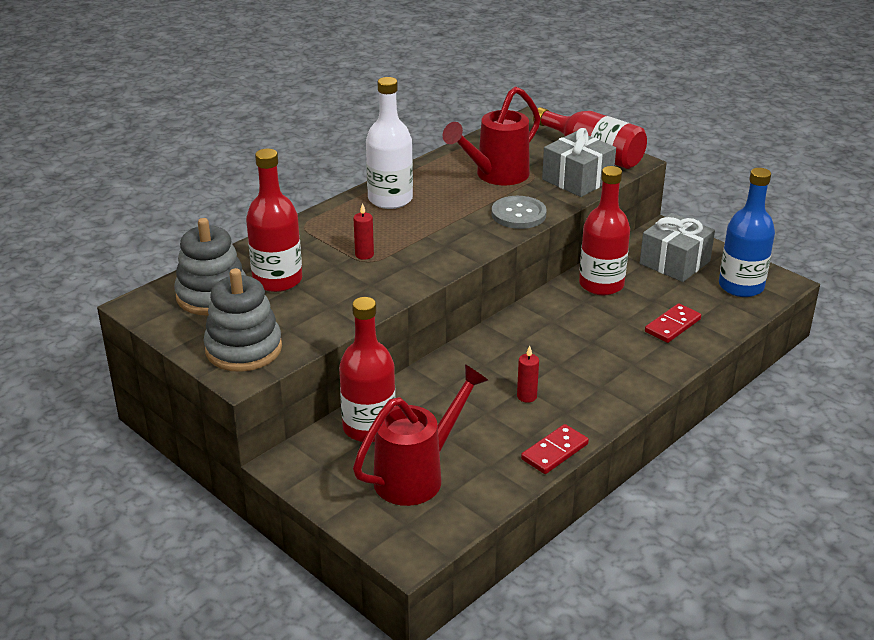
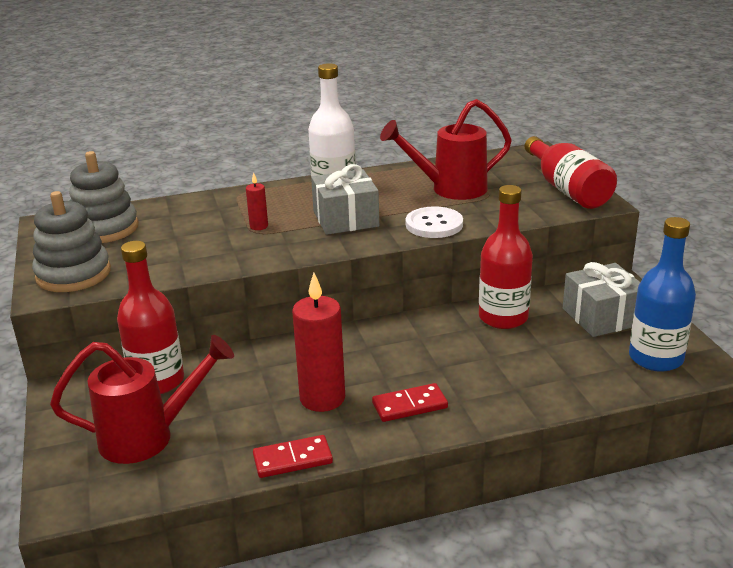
camera: 30 degrees right, 5 degrees down
(277, 280) = (166, 229): red bottle -> none
(518, 214) = (434, 224): grey button -> white button
(526, 396) = (322, 398): red candle -> red candle, size x2.10
(577, 180) = (526, 208): grey gift -> grey gift (345, 219)
(672, 326) = (539, 376): red domino -> red domino (409, 405)

